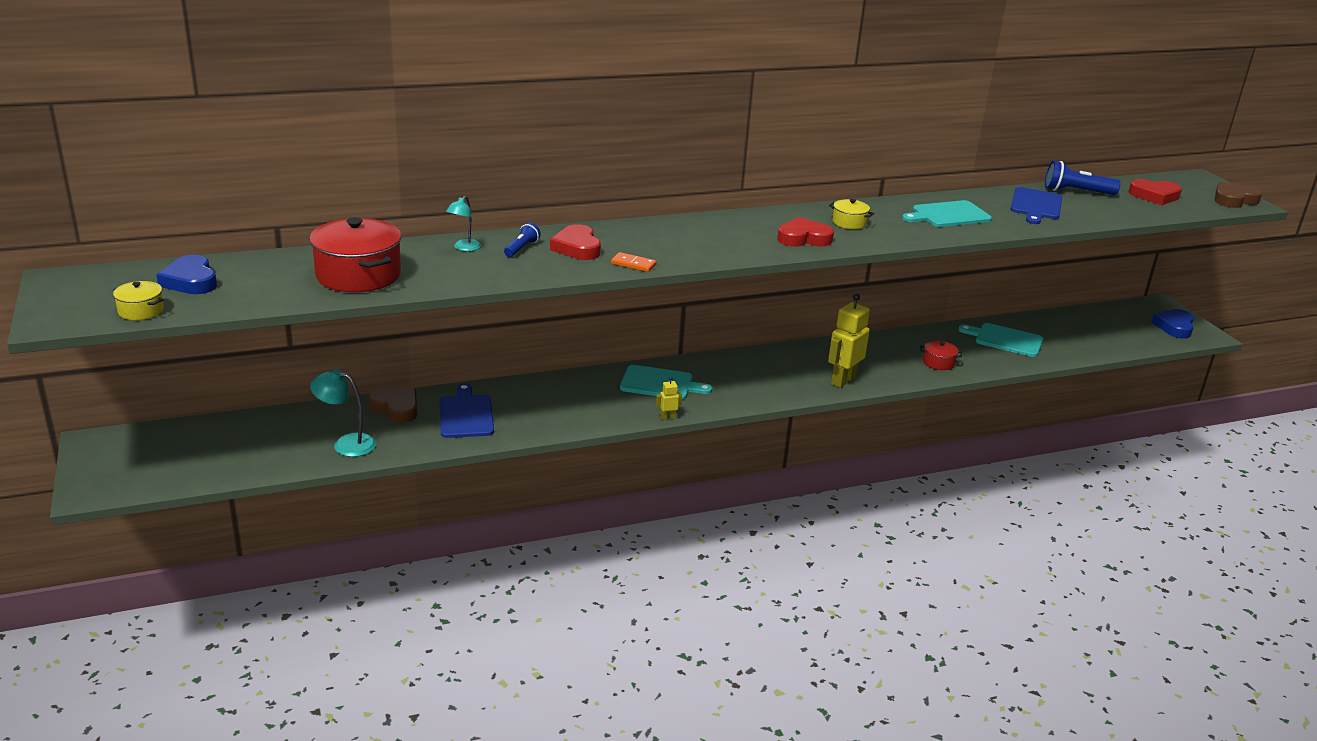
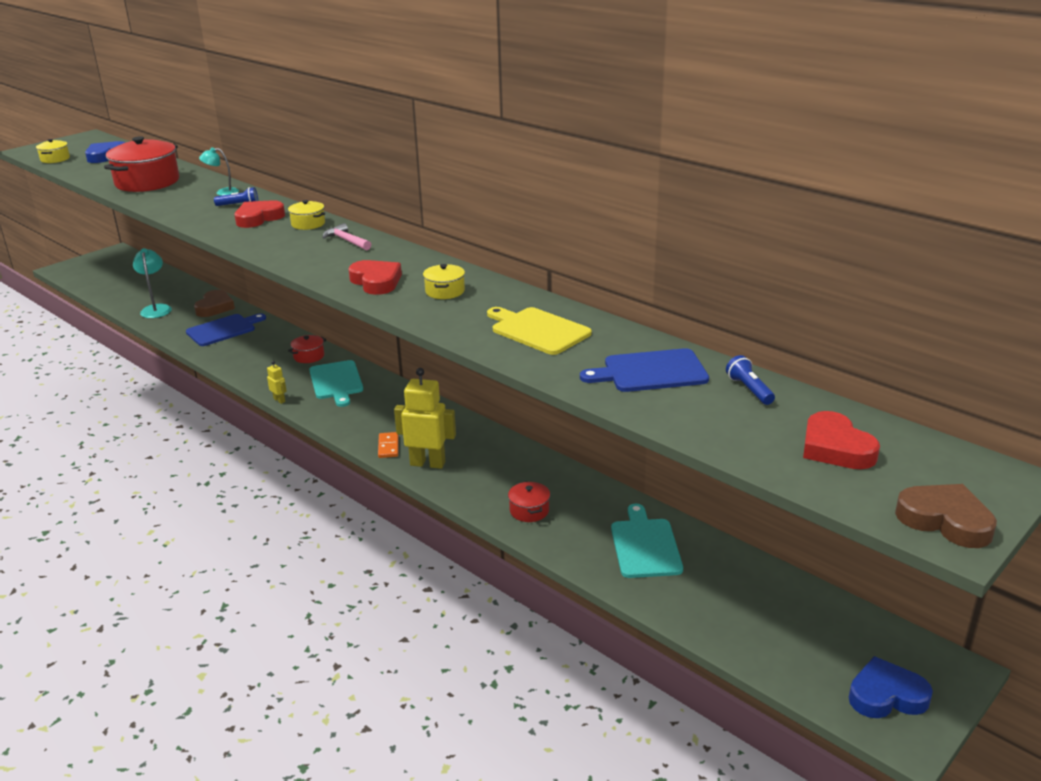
camera: 65 degrees right, 0 degrees up
(590, 384) = (309, 356): none -> red pot
(625, 233) = (308, 224): none -> yellow pot
(633, 264) = (243, 240): orange domino -> orange domino (388, 447)
(692, 228) = (346, 241): none -> pink hammer
(948, 215) = (538, 330): turquoise cutting board -> yellow cutting board
(1076, 192) = (749, 390): blue flashlight -> blue flashlight, size x0.59

